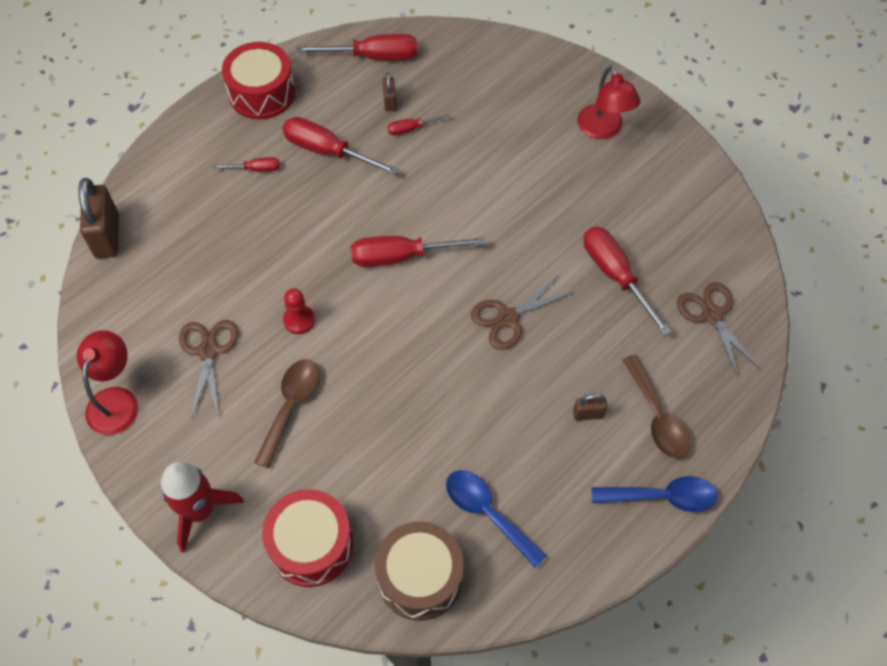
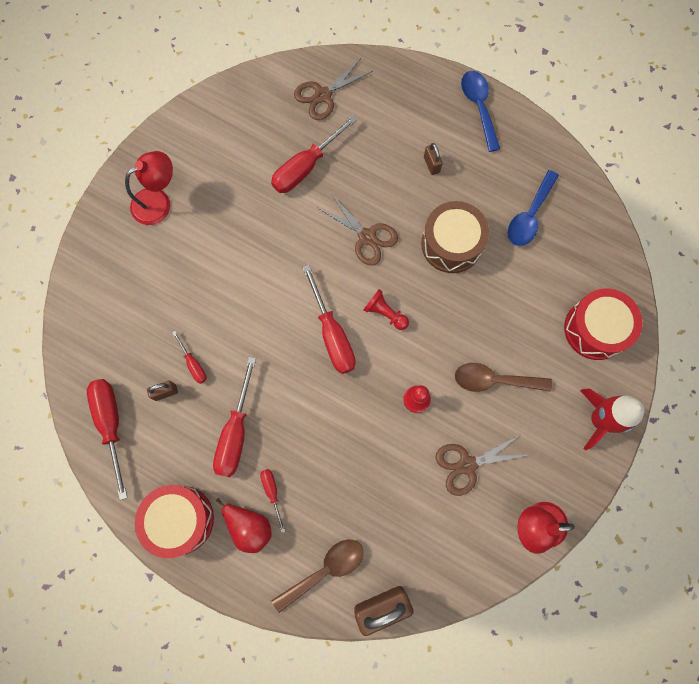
camera: 105 degrees left, 15 degrees up
(231, 144) = (249, 526): none -> red pear
(409, 314) = (385, 313): none -> red pawn
(420, 577) = (591, 248): brown drum -> brown drum (451, 244)
(657, 416) = (418, 119): brown spoon -> brown spoon (325, 570)

